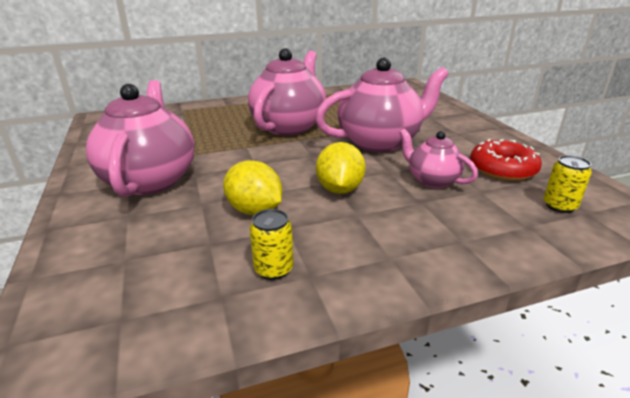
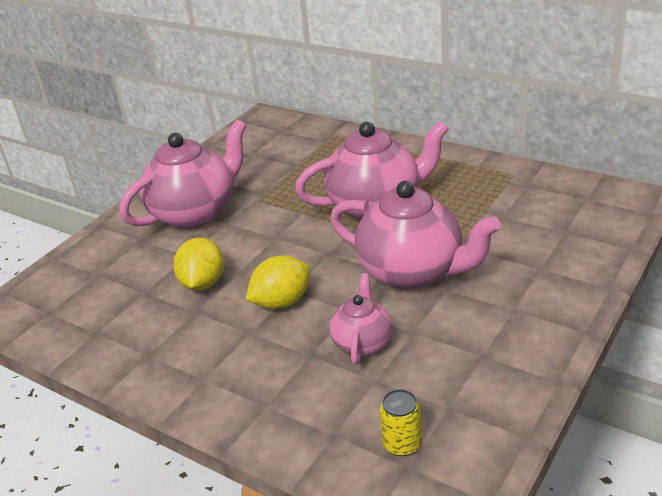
camera: 55 degrees right, 5 degrees up
(273, 269) = (140, 335): yellow can -> none
(502, 169) = (449, 376): red donut -> none

